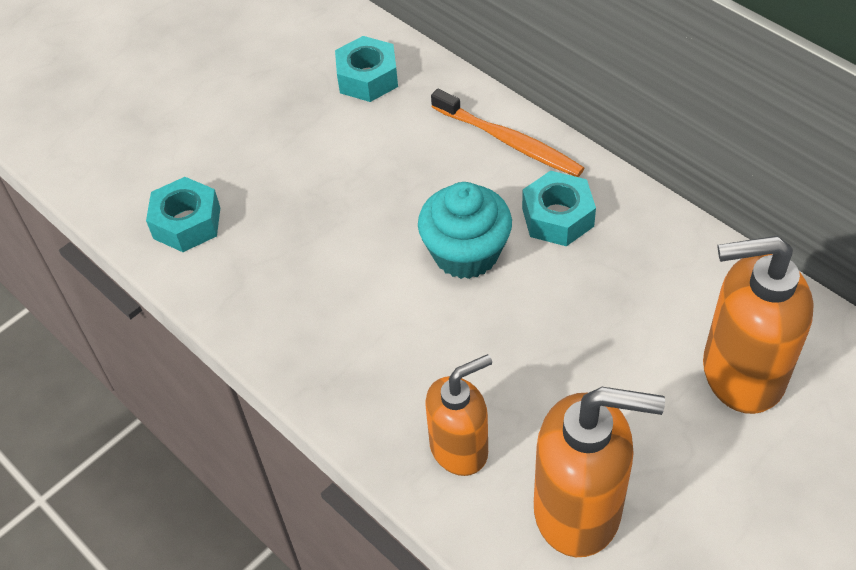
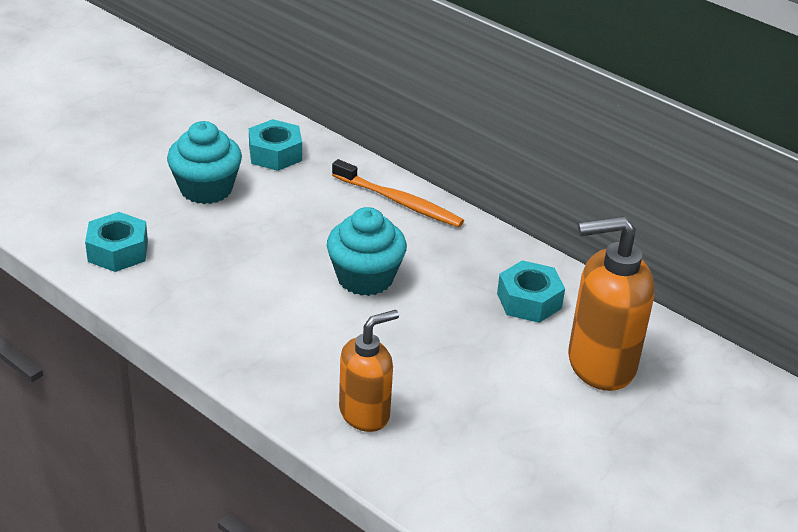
camera: 10 degrees left, 15 degrees down
(288, 131) = (206, 189): none -> turquoise cupcake
(557, 217) = (442, 255): turquoise nut -> turquoise nut (529, 301)
(579, 510) = (468, 456): orange soap dispenser -> none

